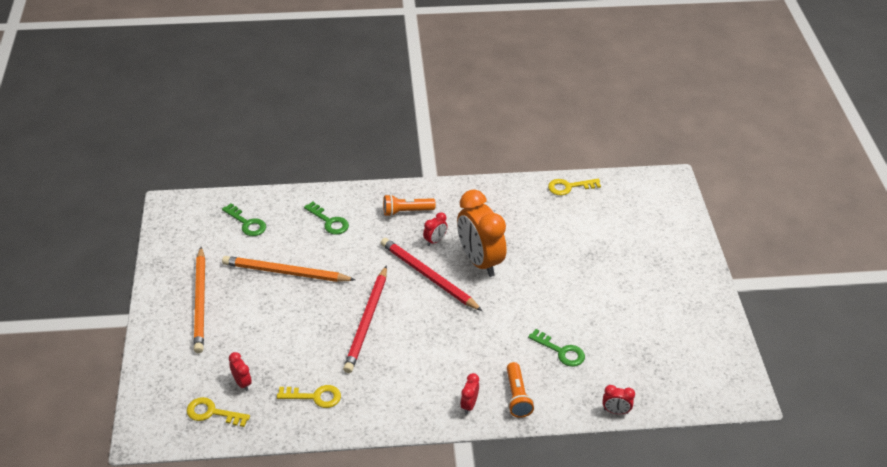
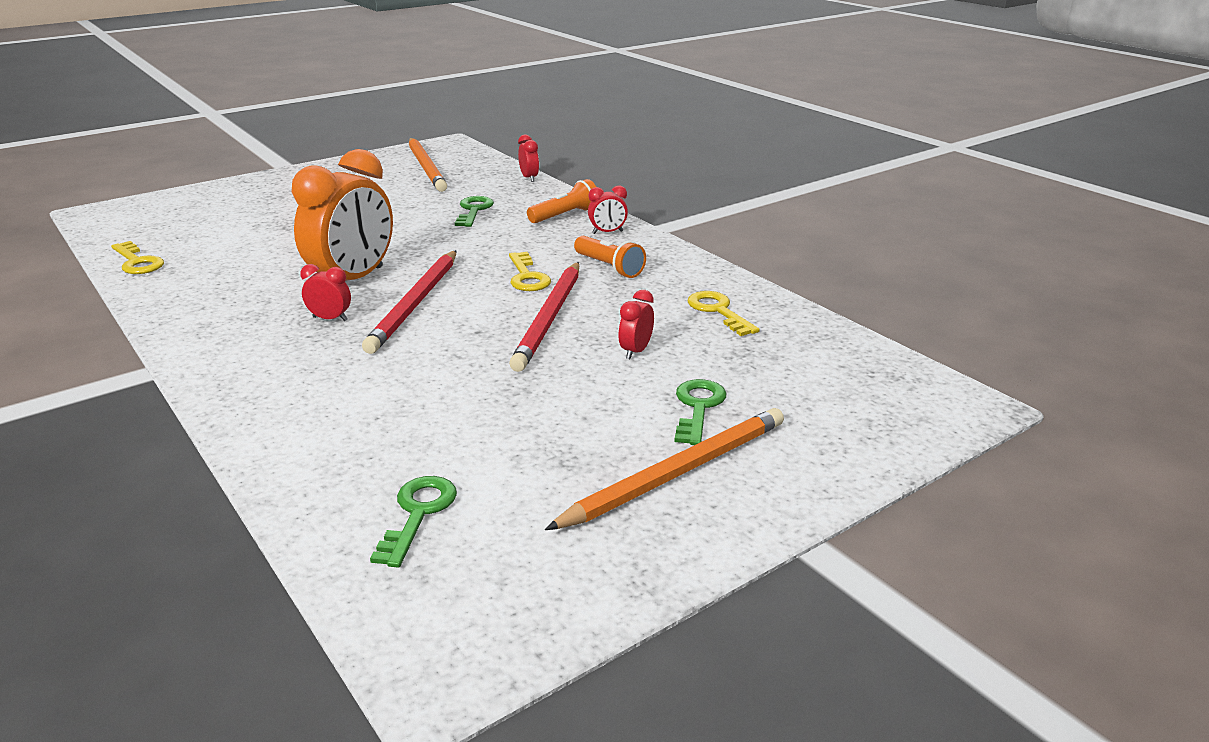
camera: 120 degrees left, 15 degrees down
(212, 413) = (849, 368): yellow key -> yellow key (527, 277)
(242, 383) = (772, 366): red clock -> red clock (636, 351)
(285, 272) = (516, 416): orange pencil -> orange pencil (426, 167)
(329, 221) = (345, 420): green key -> green key (698, 407)
(367, 321) = (549, 318): red pencil -> red pencil turned 120 degrees clockwise
(406, 211) = (269, 359): orange flashlight -> orange flashlight (609, 267)

